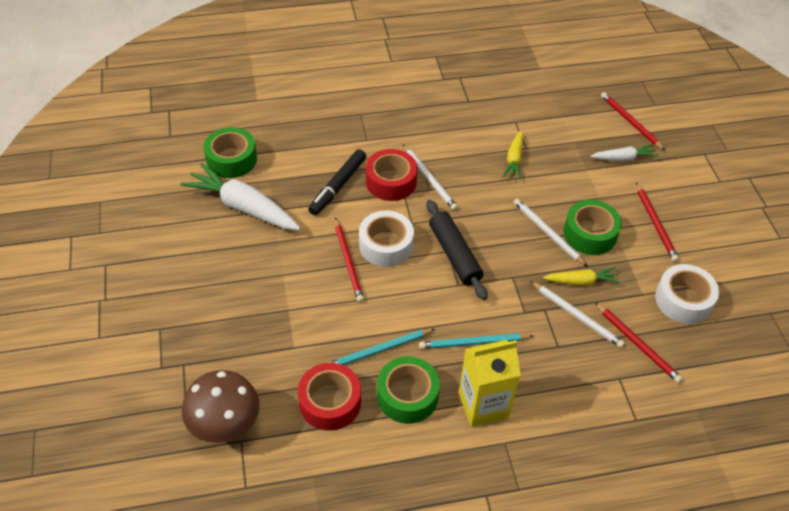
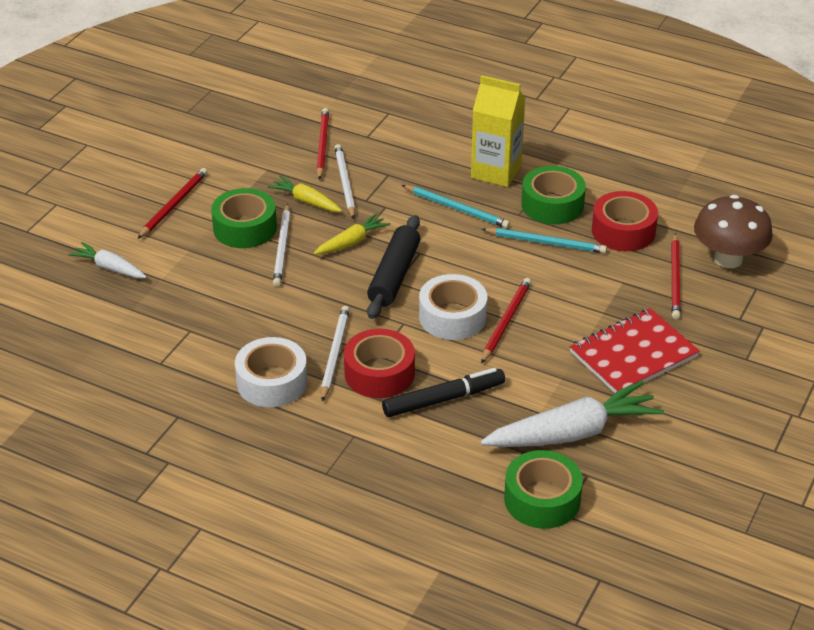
camera: 140 degrees left, 10 degrees down
(243, 207) = (572, 433): white carrot -> white carrot turned 90 degrees counterclockwise
(243, 285) = (633, 354): none -> red notebook
(514, 159) = (220, 325): yellow carrot -> yellow carrot (351, 242)
(630, 122) = (43, 295): red pencil -> red pencil (675, 279)
(683, 300) = (241, 150): white tape -> white tape (272, 382)

